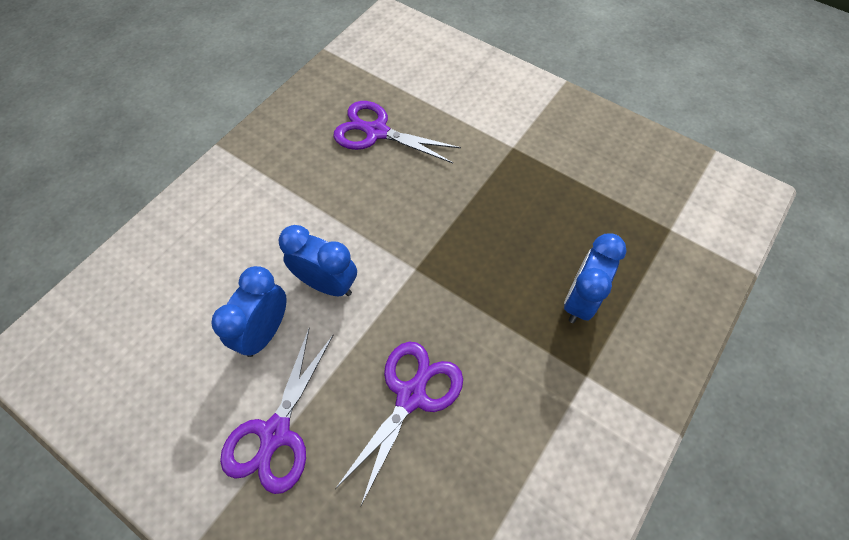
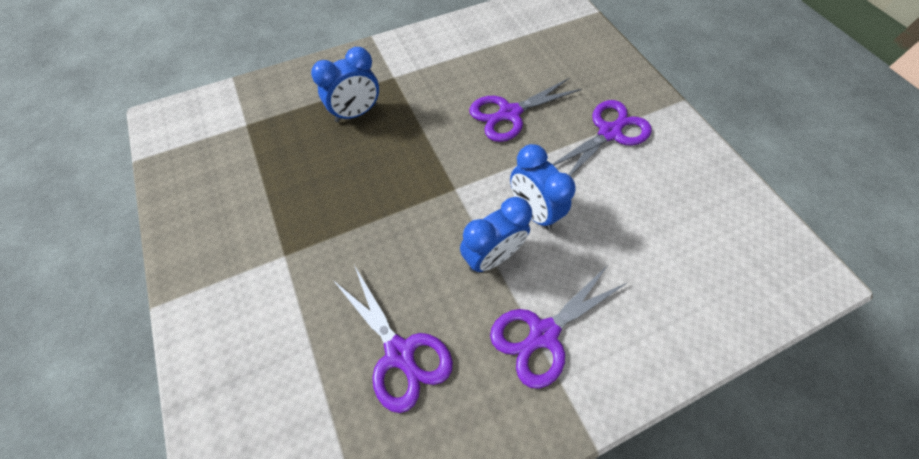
camera: 150 degrees left, 0 degrees up
(265, 331) = (598, 198): blue clock -> blue clock (492, 256)
(276, 189) = (543, 334): none -> purple scissors

